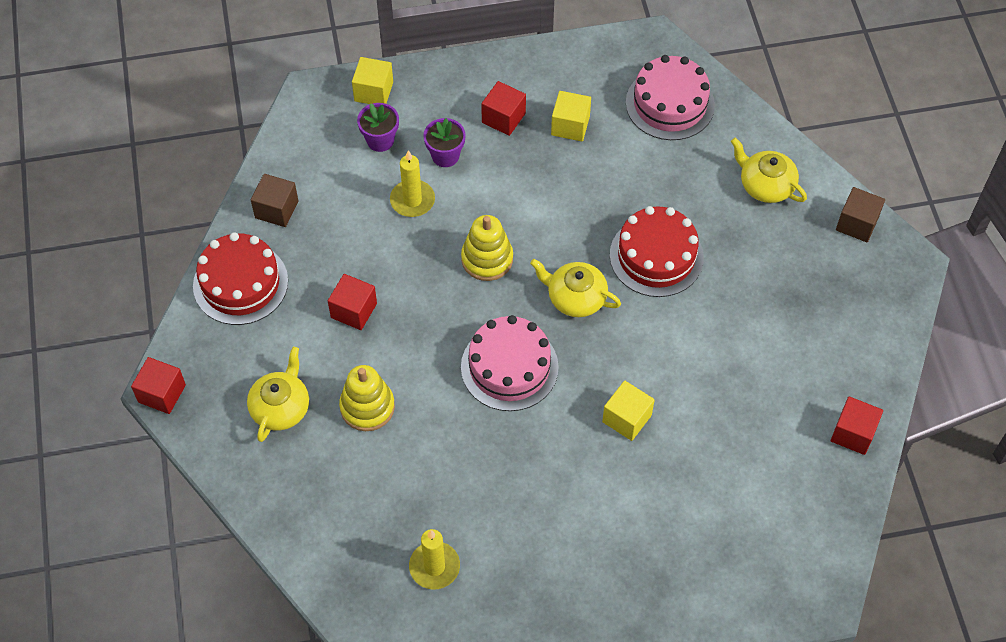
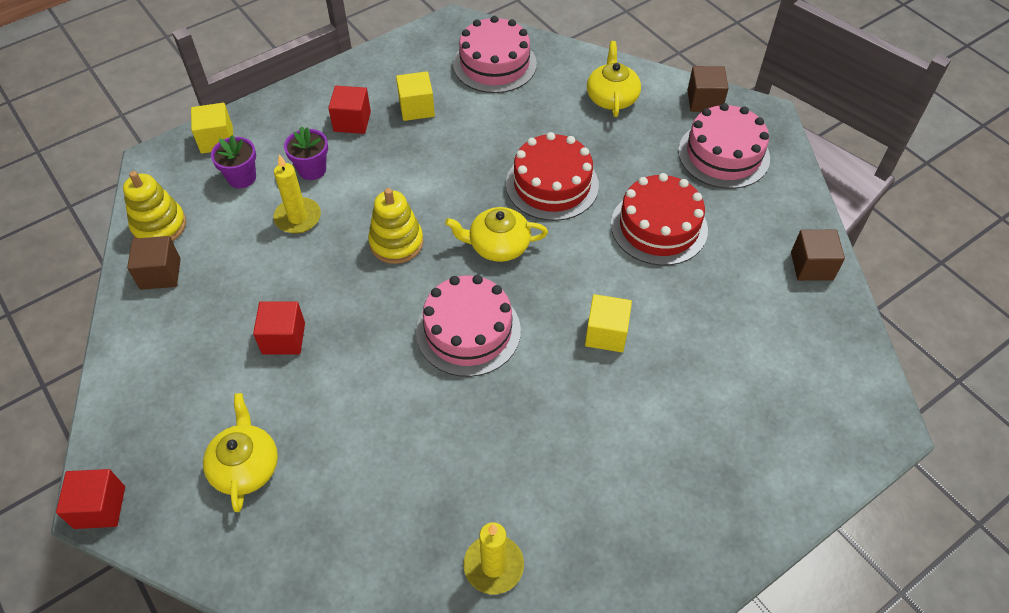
camera: 25 degrees left, 5 degrees down
(240, 283) = (149, 357): red cake -> red cake (659, 227)
(367, 407) = (341, 427): yellow stacking toy -> yellow stacking toy (159, 226)
(766, 185) = (612, 97): yellow teapot -> yellow teapot turned 75 degrees clockwise
(840, 289) = (723, 154): none -> pink cake
(853, 433) = (811, 266): red cube -> brown cube

